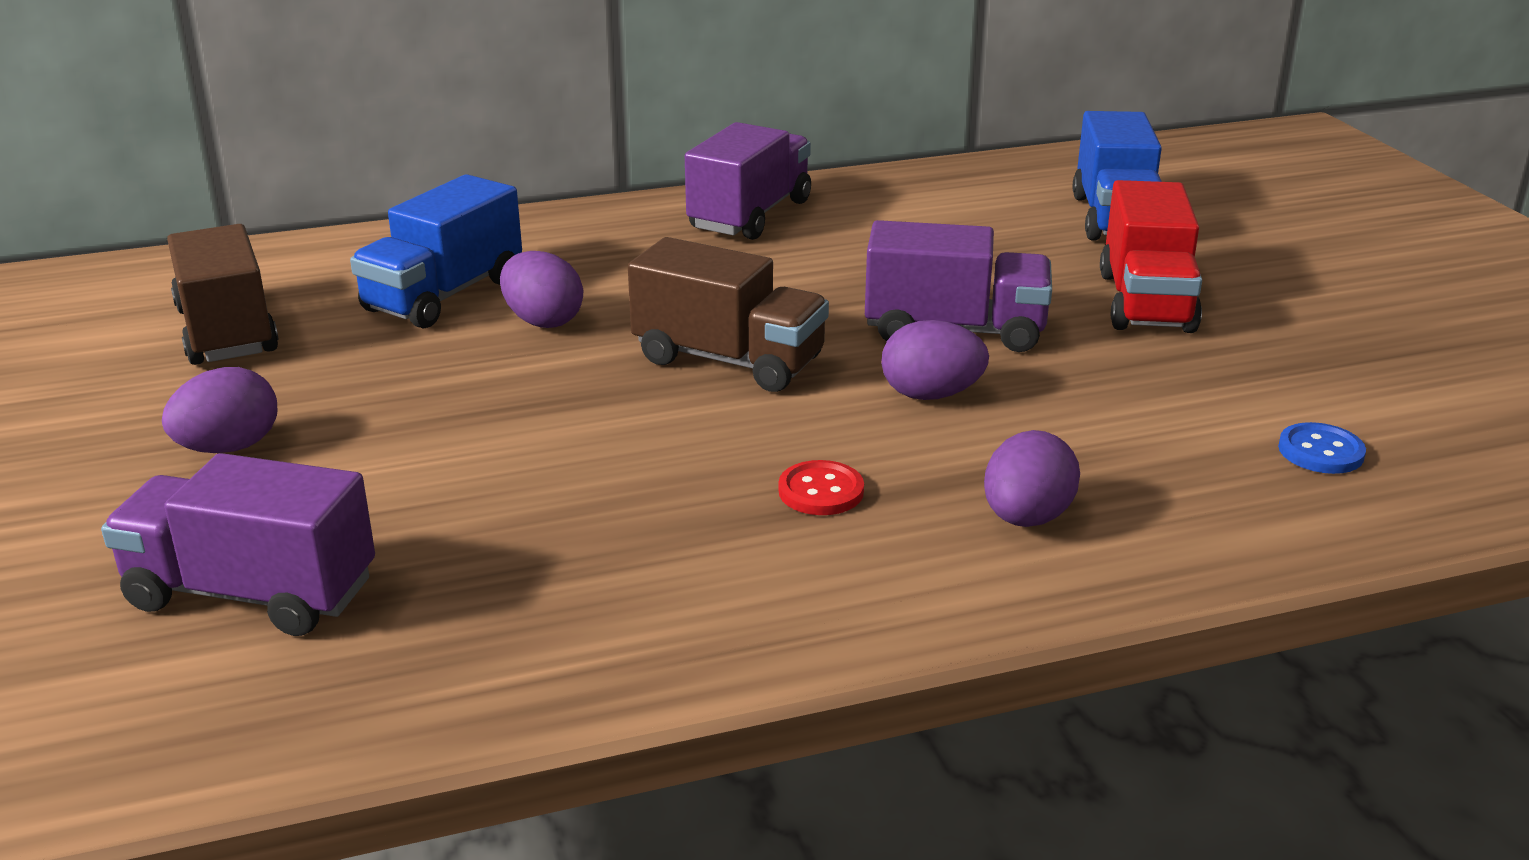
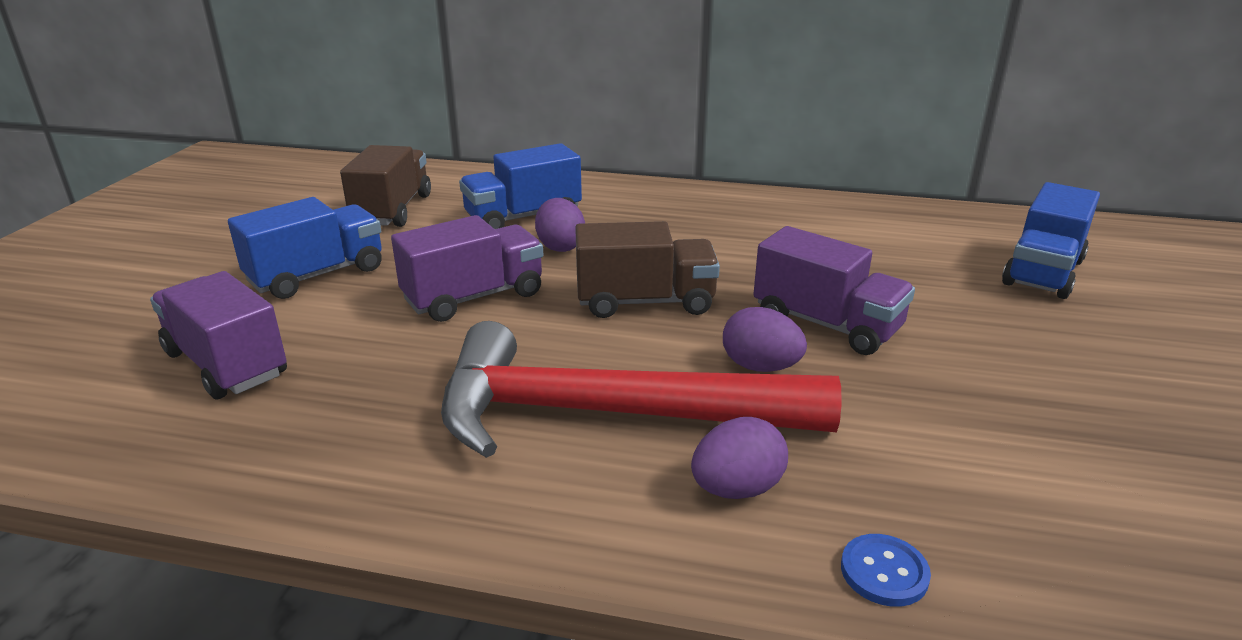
camera: 30 degrees right, 0 degrees up
(229, 448) = (317, 275): purple egg -> blue truck
(729, 360) = (645, 302): brown truck -> brown truck turned 60 degrees counterclockwise
(750, 215) = (760, 210): purple truck -> purple truck (474, 297)
(821, 491) = (608, 413): red button -> red hammer
(1146, 302) = (1009, 344): red truck -> none
(1320, 451) = (1063, 524): blue button -> blue button (884, 572)

